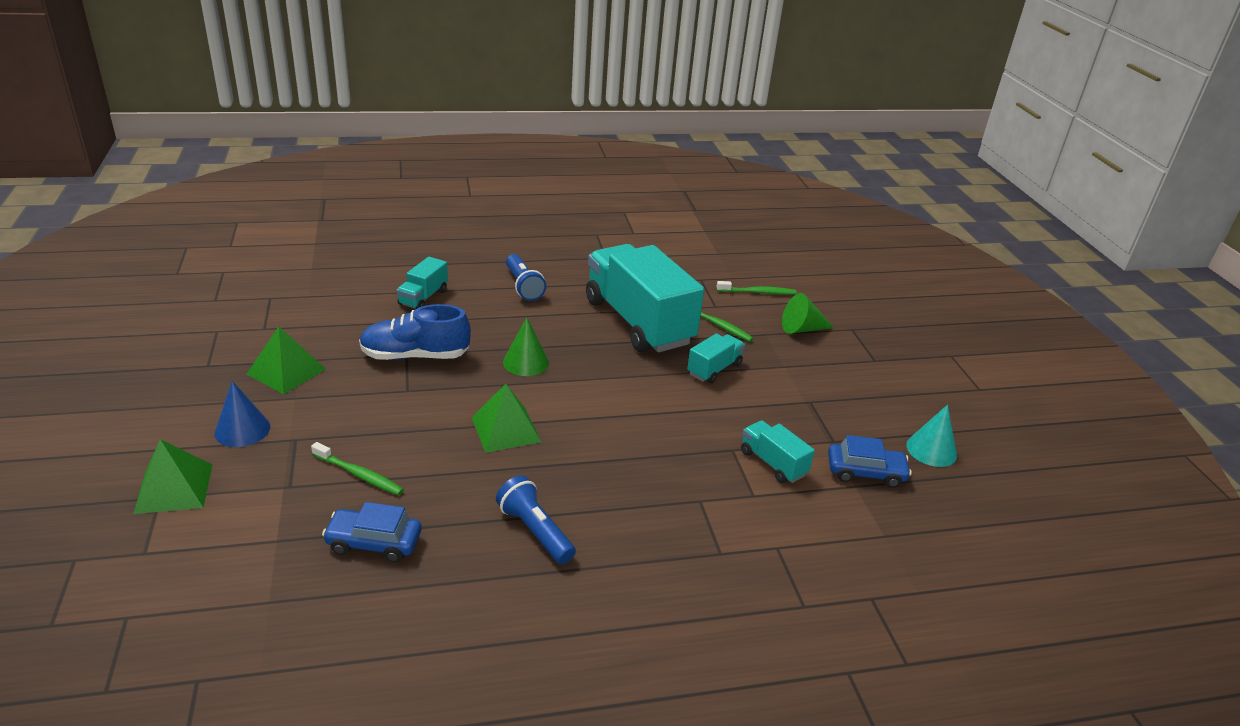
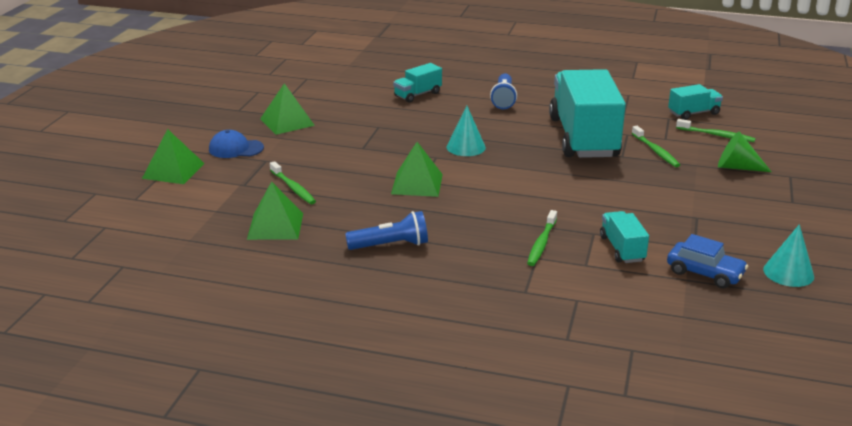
camera: 30 degrees right, 5 degrees down
(242, 430) = (236, 149): blue cone -> blue cap
(374, 542) = (275, 226): blue car -> green pyramid
(415, 356) = (384, 129): blue shoe -> none
(526, 362) = (466, 147): green cone -> turquoise cone
(535, 531) = (391, 245): blue flashlight -> blue flashlight turned 90 degrees clockwise
(692, 479) = (541, 243): none -> green toothbrush
(714, 369) = (624, 180): turquoise truck -> turquoise truck (693, 113)

